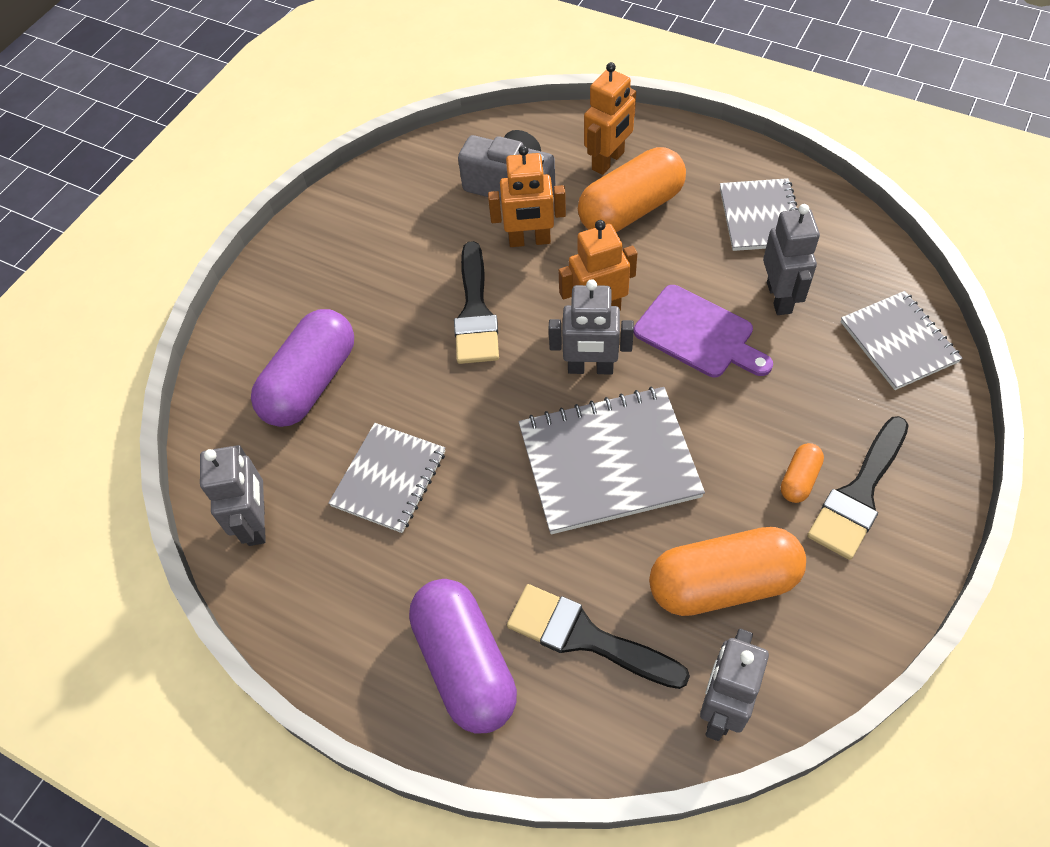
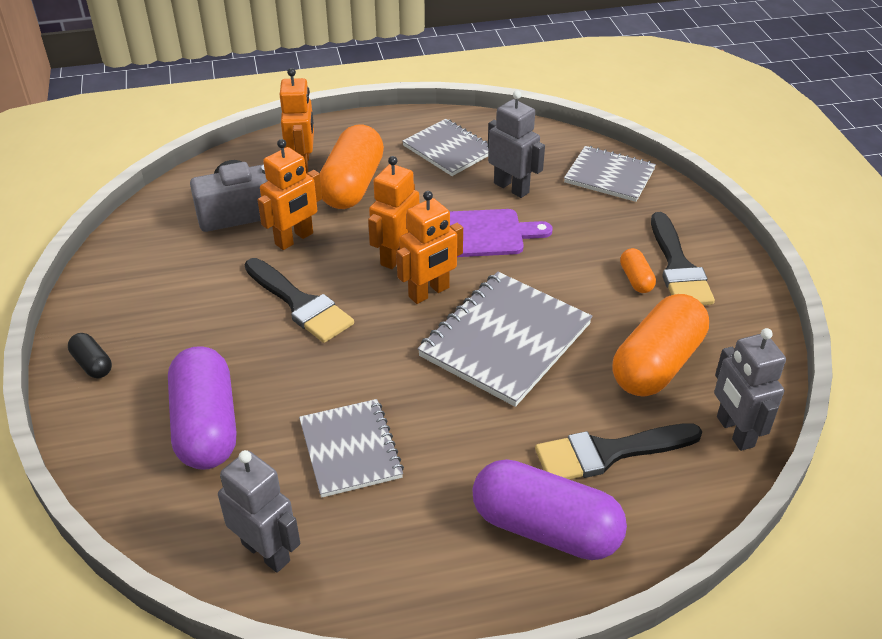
camera: 45 degrees left, 15 degrees down
(284, 273) = (92, 364): none -> black capsule
(590, 368) = (429, 292): grey robot -> orange robot

